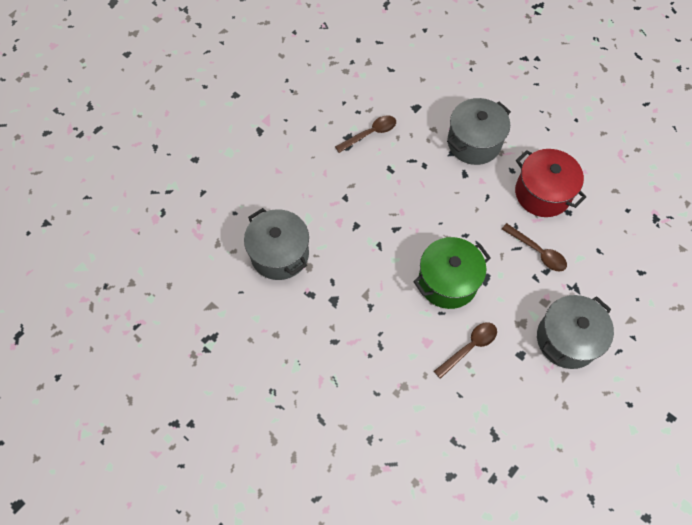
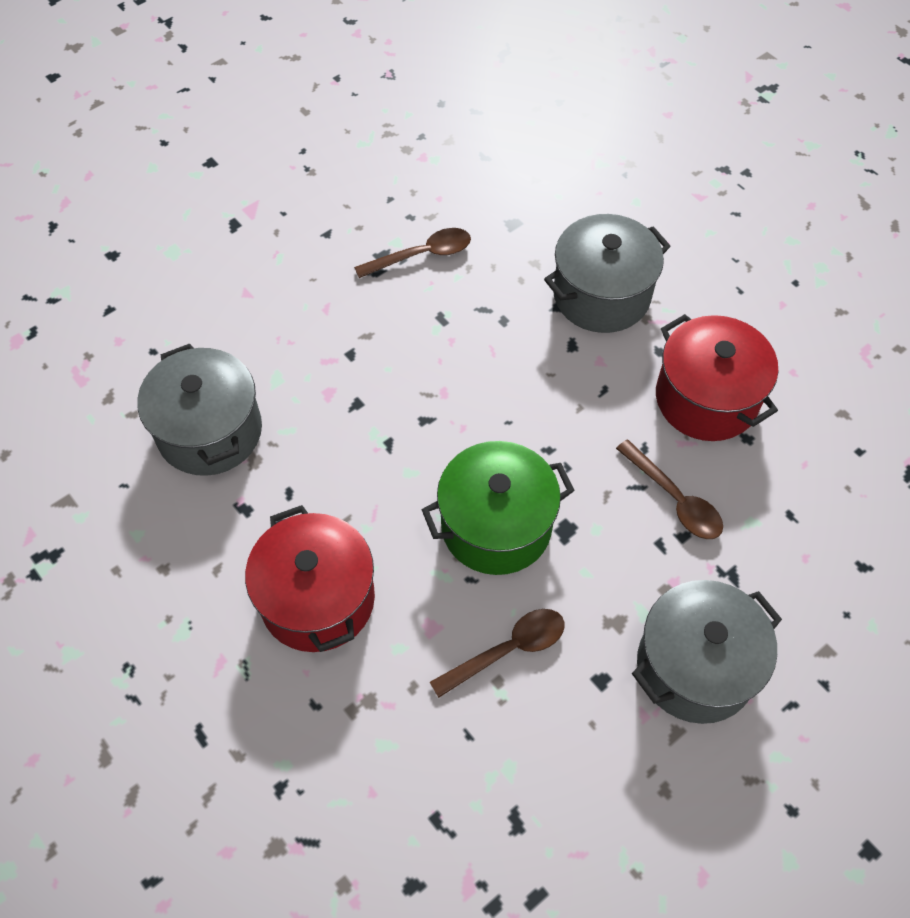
camera: 10 degrees right, 5 degrees down
(363, 337) = (317, 599): none -> red pot

